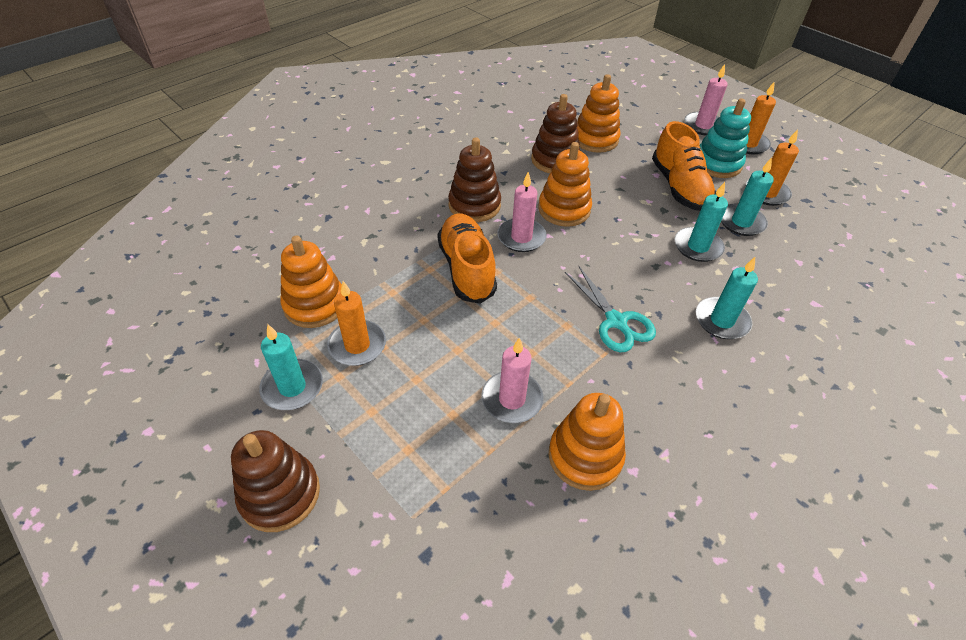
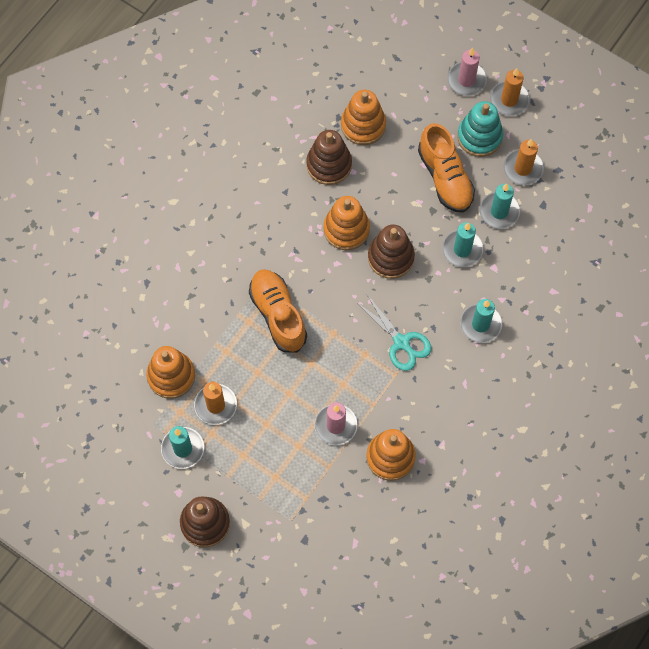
camera: 10 degrees left, 20 degrees up
(474, 205) = (268, 241): brown stacking toy -> brown stacking toy (391, 257)
(521, 237) = (315, 271): pink candle -> none

